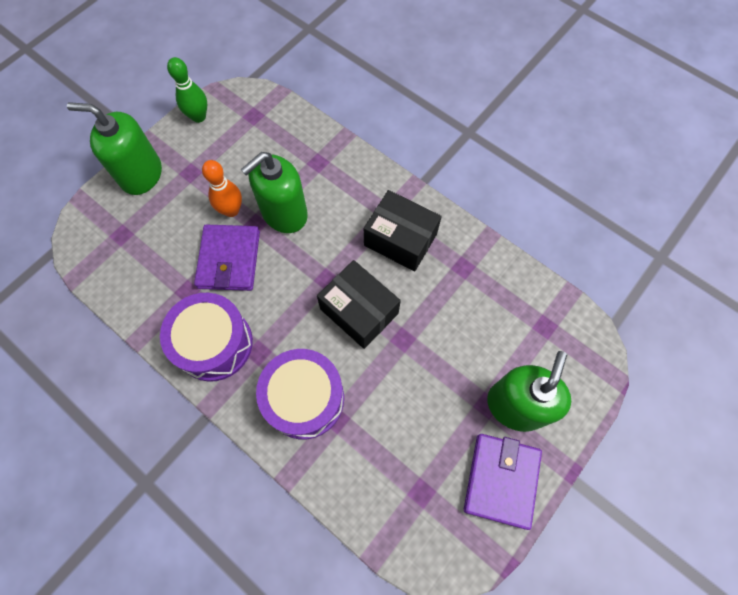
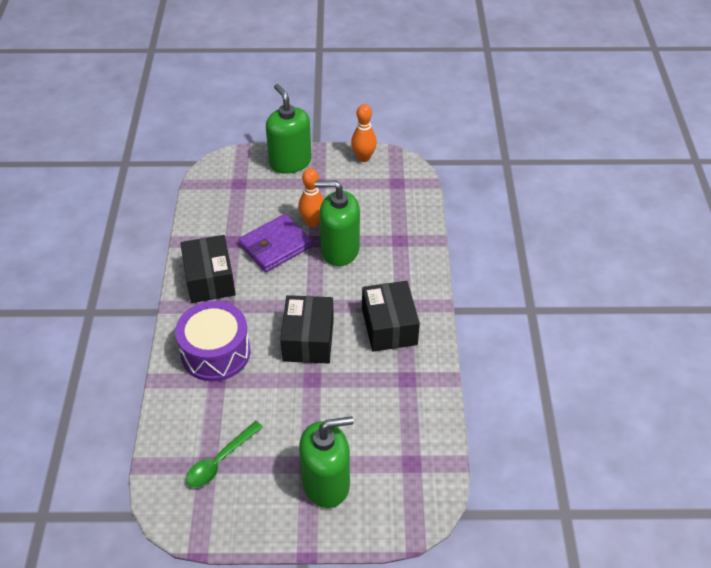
camera: 50 degrees right, 20 degrees down
(199, 117) = (363, 157): green bowling pin -> orange bowling pin
(214, 343) = (210, 279): purple drum -> black box
(426, 478) = (220, 461): none -> green spoon
(501, 480) = (259, 509): purple wallet -> none

